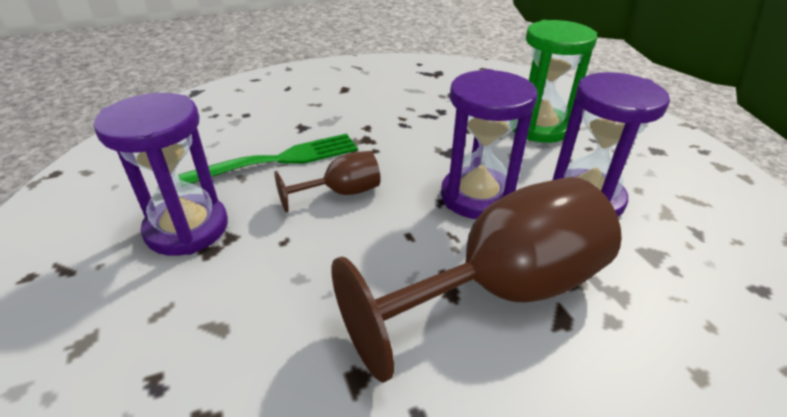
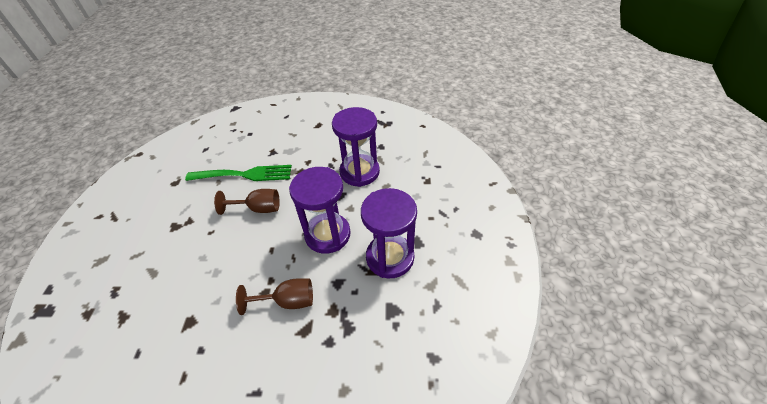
camera: 25 degrees right, 10 degrees up
(187, 228) = (174, 209): purple hourglass -> purple hourglass (359, 172)
(500, 291) = (288, 301): brown goblet -> brown goblet, size x0.48
(539, 127) = (413, 191): green hourglass -> none

